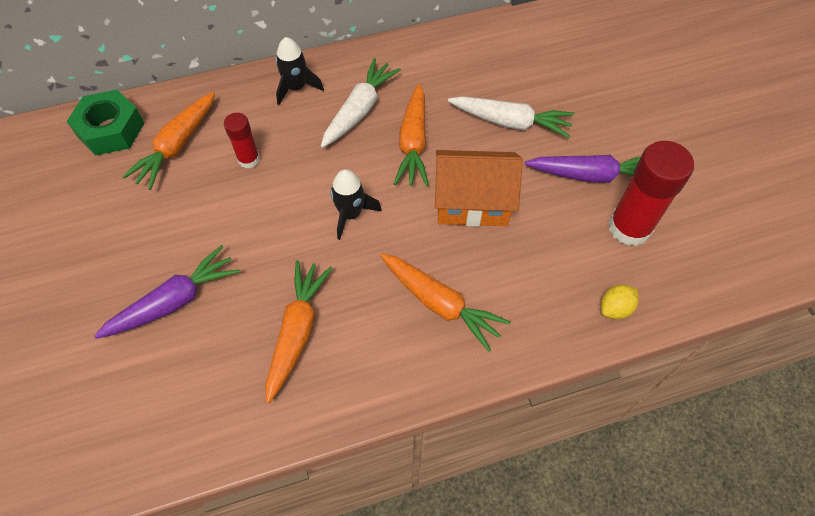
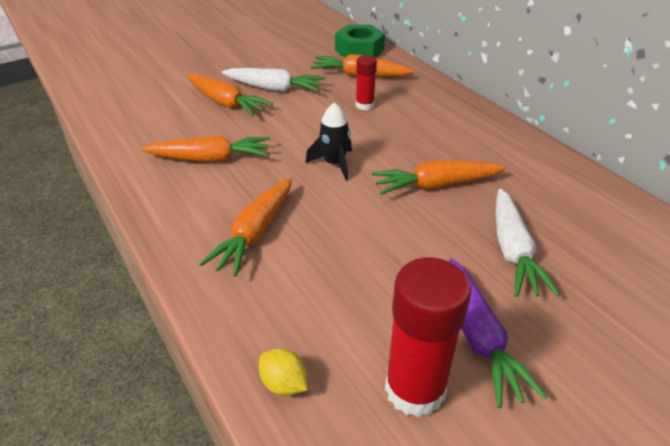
camera: 75 degrees right, 20 degrees down
(174, 301) = (226, 103): purple carrot -> orange carrot
(296, 88) = (454, 111): black rocket -> none
(359, 110) = (453, 147): white carrot -> white carrot (274, 88)
(472, 203) = (383, 237): orange house -> none

